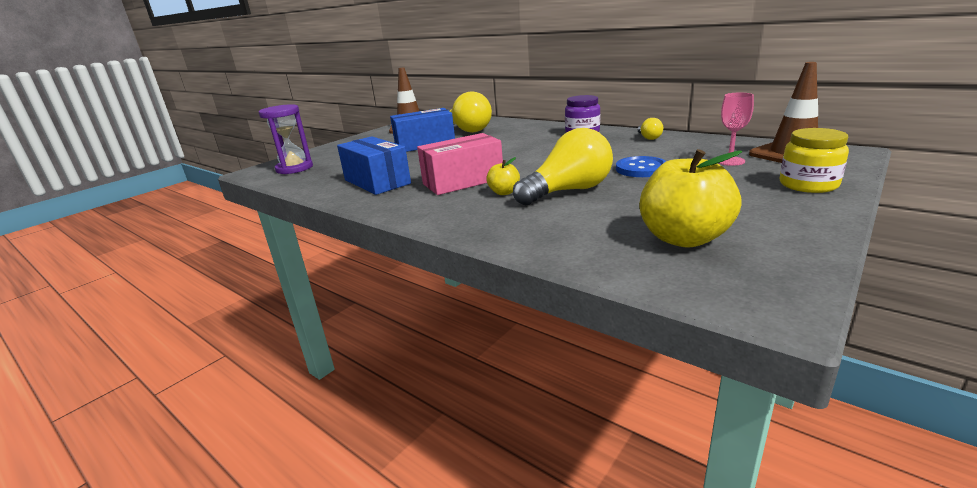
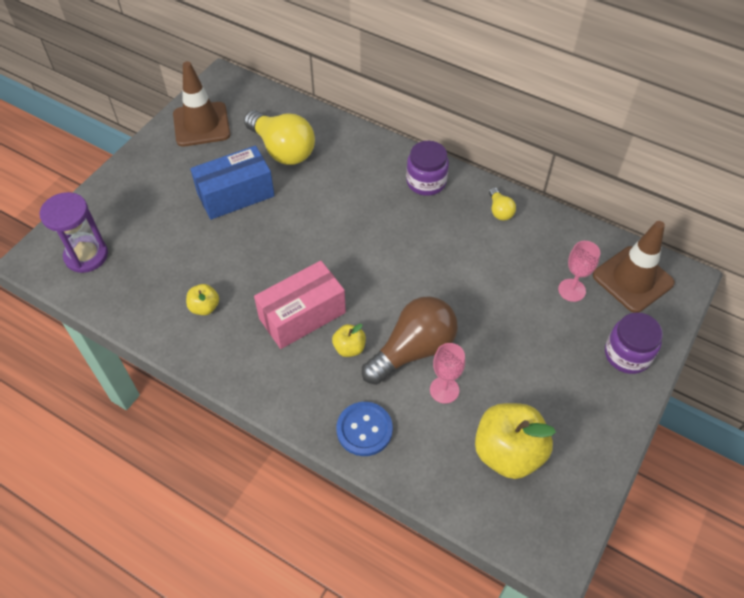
camera: 10 degrees left, 30 degrees up
(377, 182) = (204, 307): blue box -> yellow apple
(568, 191) = (413, 350): yellow light bulb -> brown light bulb
(602, 208) = (444, 390): none -> pink goblet
(641, 169) = (485, 301): blue button -> blue button (364, 429)
(808, 185) = (627, 354): yellow jar -> purple jar

